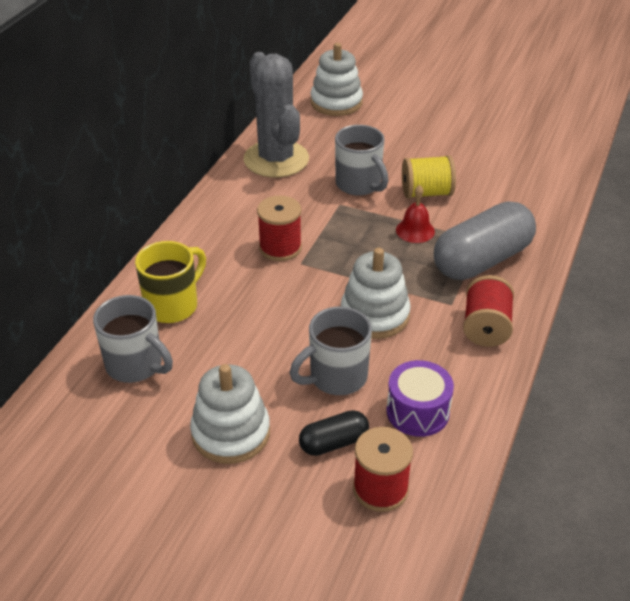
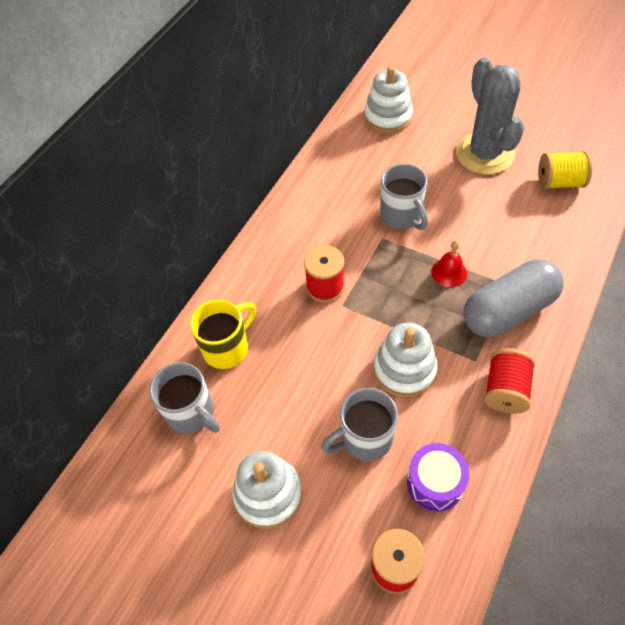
camera: 10 degrees right, 15 degrees up
(276, 159) = (328, 183): grey cactus -> grey cactus (485, 154)
(333, 442) = (357, 512): black capsule -> none
(426, 193) = (463, 228): yellow spool -> yellow spool (559, 182)

